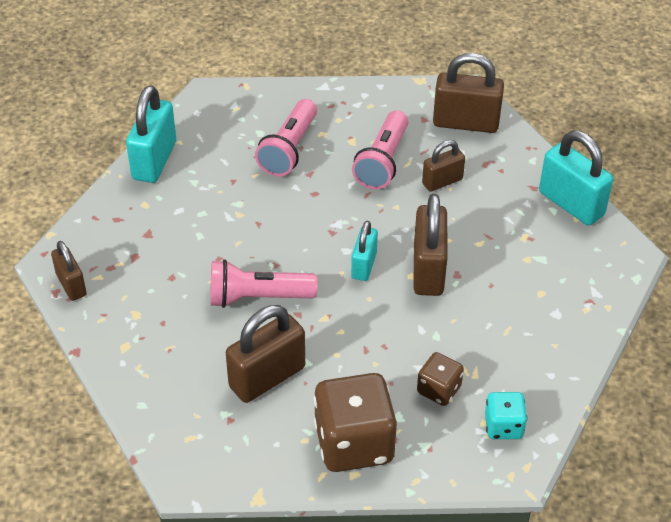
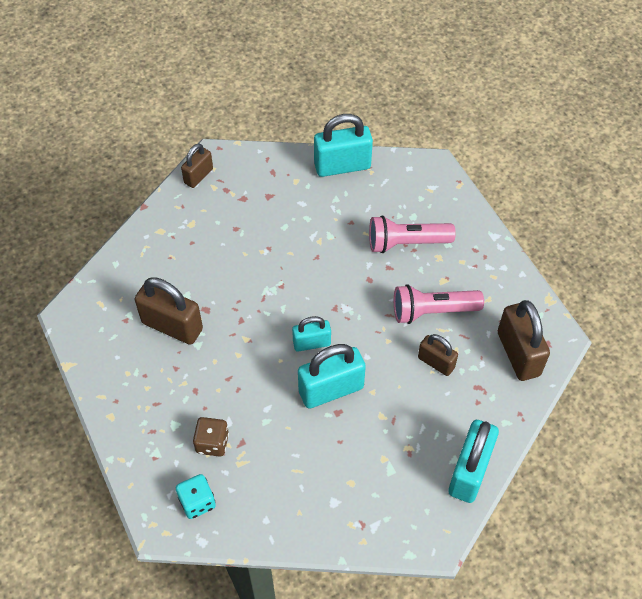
camera: 65 degrees right, 10 degrees up
(257, 297) = (243, 288): pink flashlight -> none
(354, 443) = (137, 405): brown dice -> none
(428, 270) = (331, 390): brown padlock -> turquoise padlock

